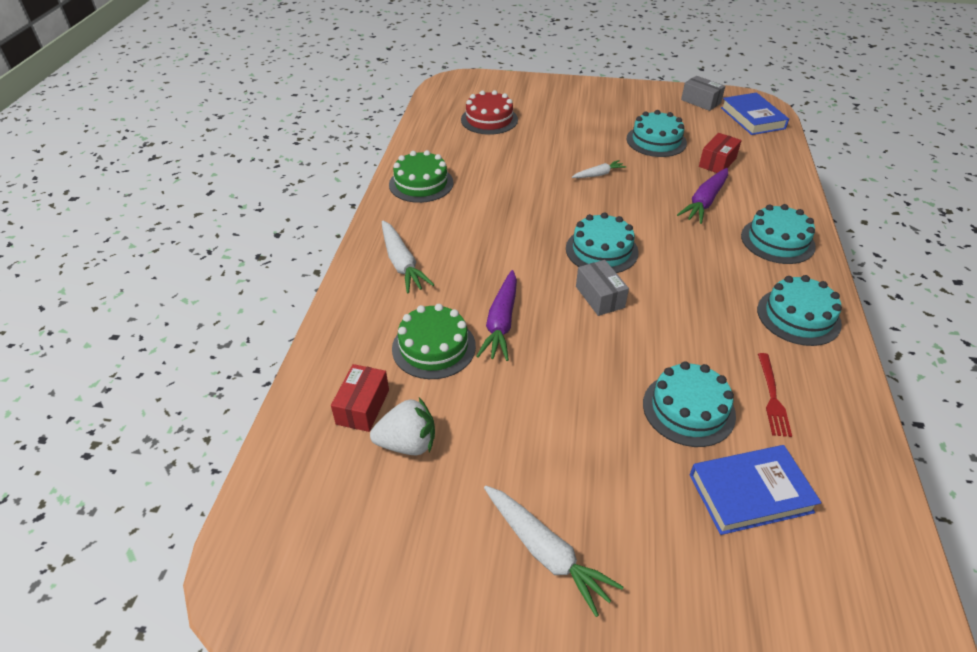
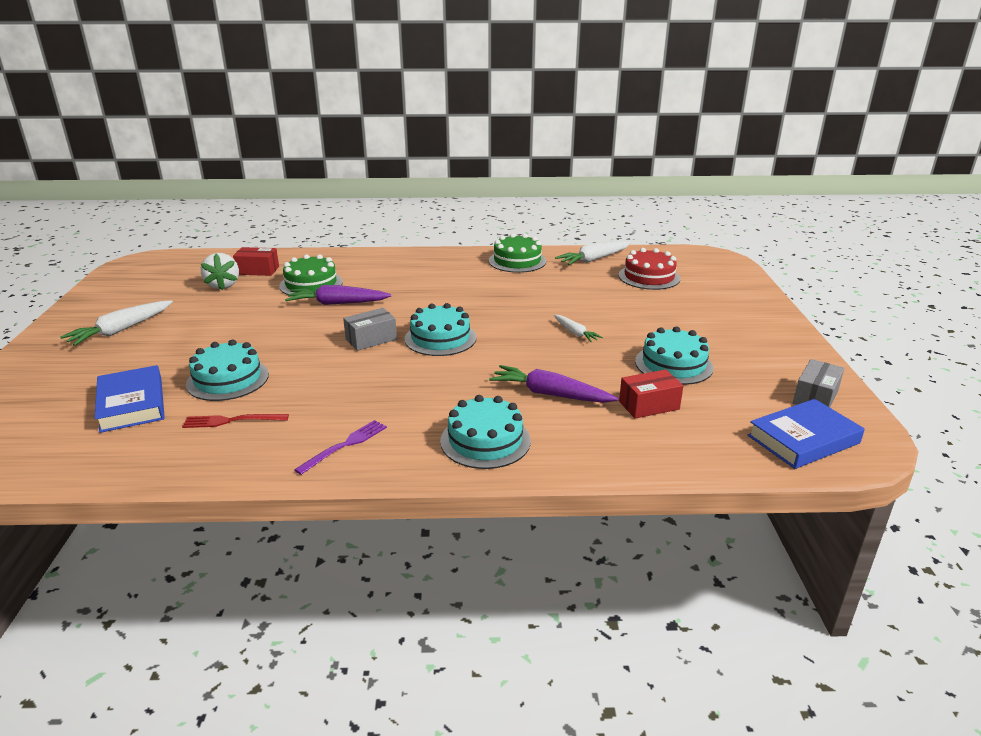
camera: 80 degrees right, 15 degrees down
(402, 264) = (405, 266): white carrot -> white carrot (593, 259)
(717, 162) = (649, 405): red box -> red box turned 45 degrees counterclockwise
(798, 316) = (346, 445): turquoise cake -> purple fork

